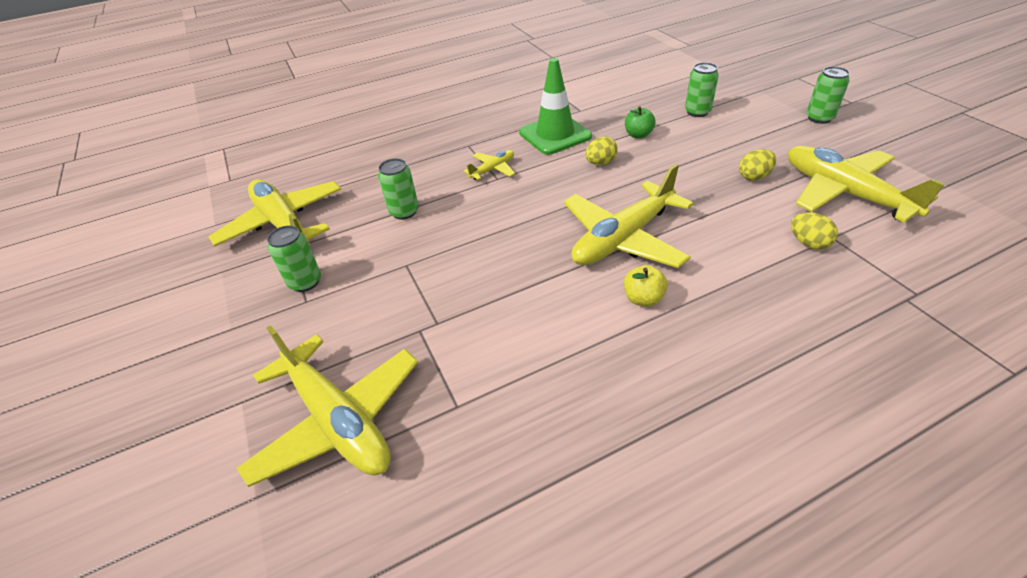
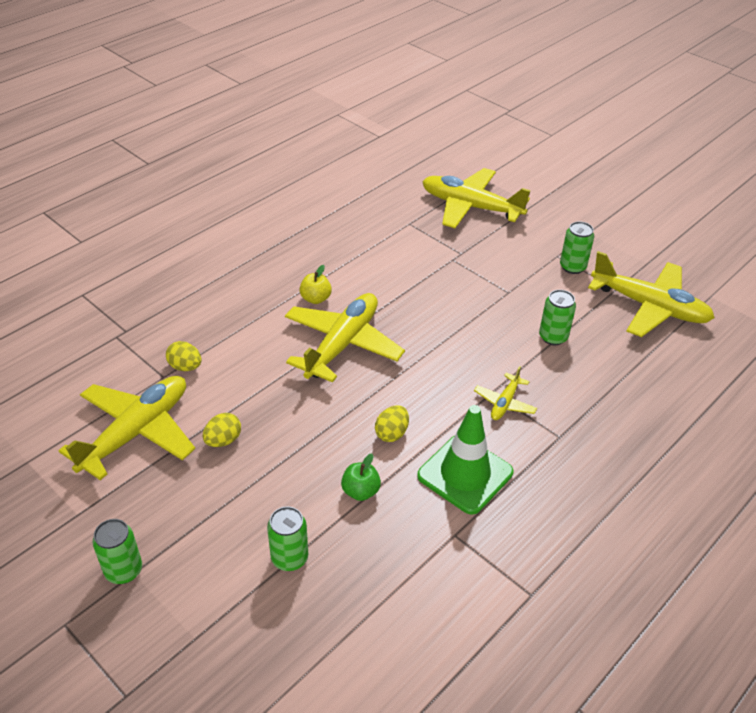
camera: 155 degrees right, 0 degrees up
(843, 193) = (137, 432): yellow plane -> yellow plane turned 90 degrees counterclockwise

